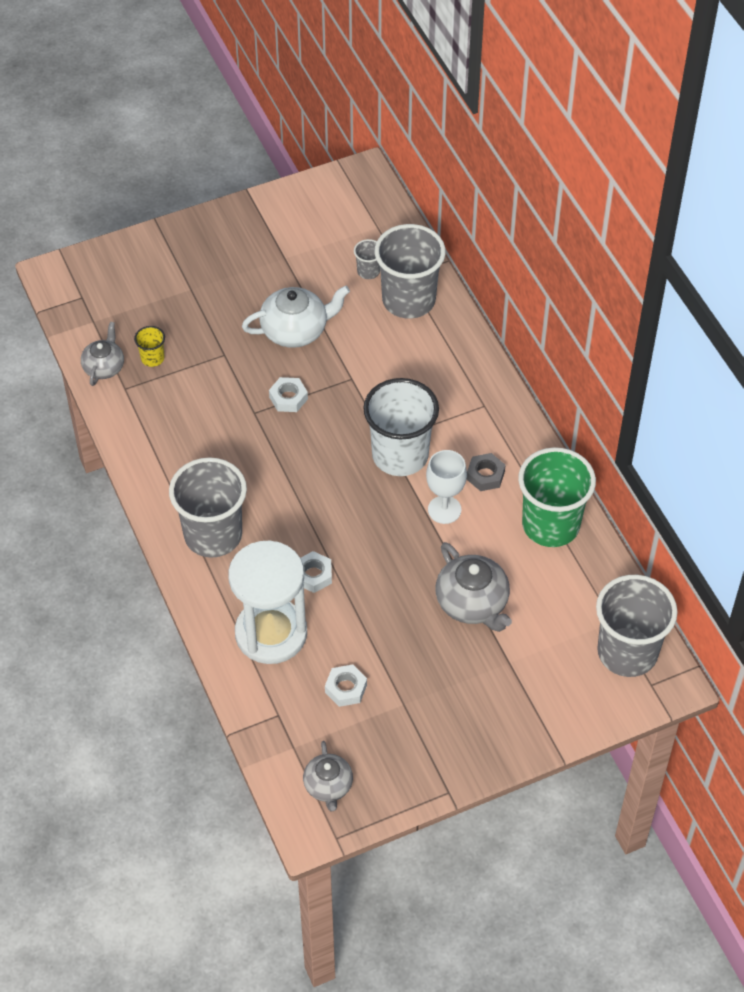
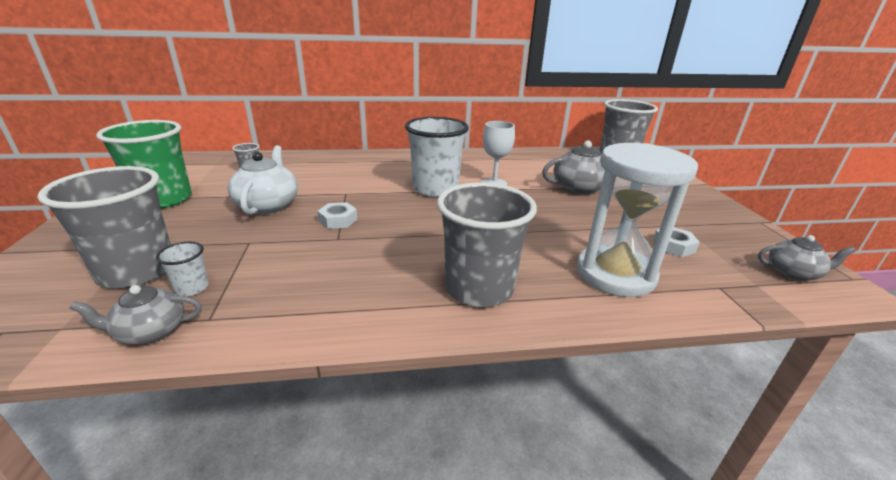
camera: 75 degrees left, 25 degrees down
(104, 367) = (150, 332): grey teapot -> grey teapot turned 45 degrees counterclockwise
(152, 358) = (192, 288): yellow cup -> white cup
(313, 575) = (545, 241): white nut -> none
(408, 300) = (297, 165): grey cup -> grey cup (137, 271)
(485, 475) = (470, 168): grey nut -> none
(550, 525) = (519, 159): green cup -> green cup (164, 200)

